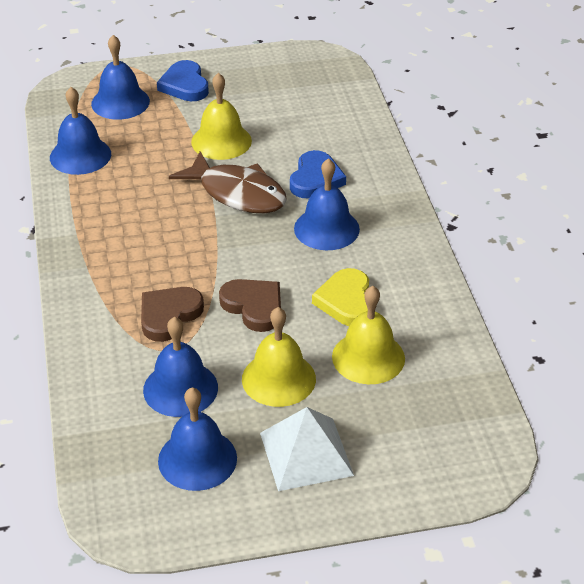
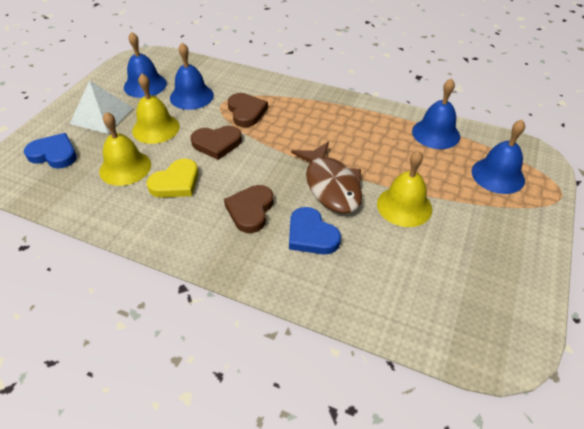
camera: 125 degrees right, 5 degrees up
(185, 85) = (505, 221): blue heart -> blue heart (54, 154)
(237, 193) = (331, 185): brown fish -> brown fish turned 90 degrees counterclockwise
(326, 228) = (250, 210): blue bell -> brown heart
(346, 301) = (176, 182): yellow heart -> yellow heart turned 105 degrees clockwise

